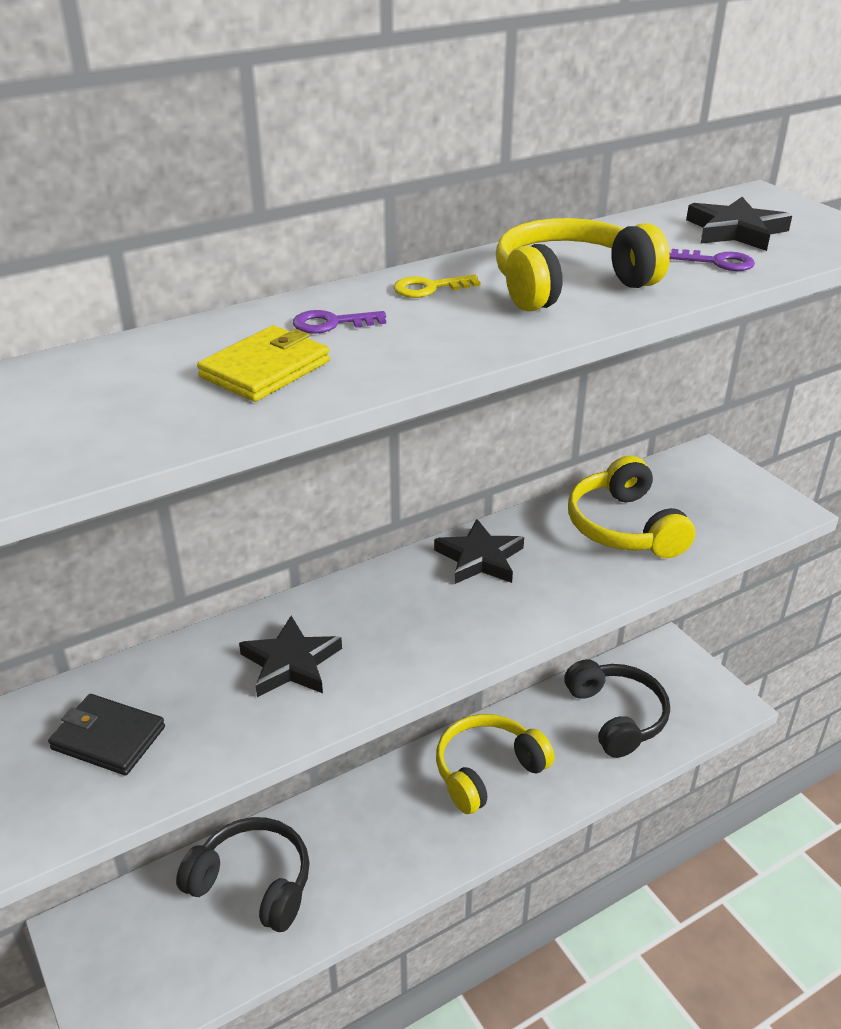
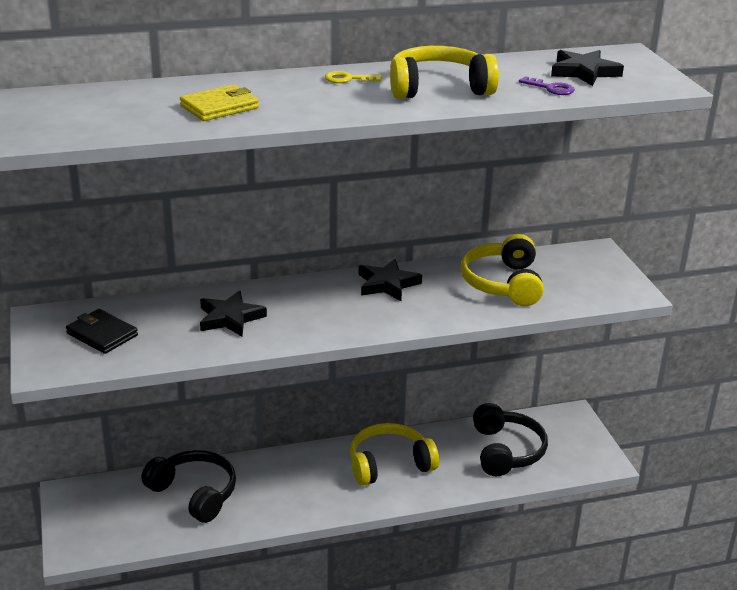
camera: 15 degrees right, 5 degrees down
(332, 323) = (274, 90): purple key -> none

